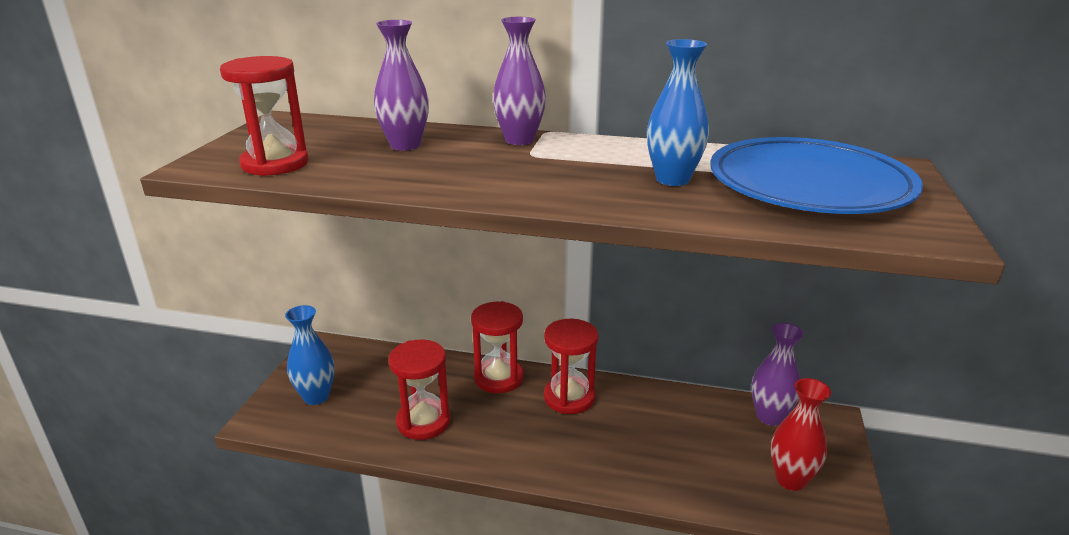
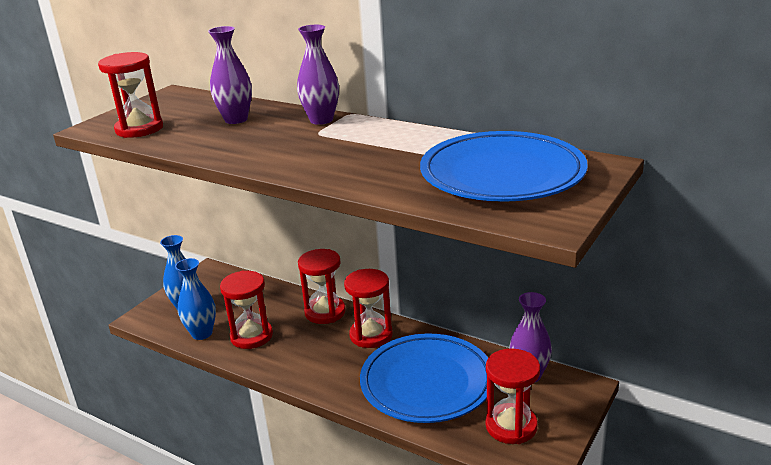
camera: 20 degrees right, 0 degrees up
(668, 445) = (427, 383): none -> blue plate
(672, 179) = (400, 161): blue vase -> blue vase (202, 333)
(790, 480) = (511, 426): red vase -> red hourglass

